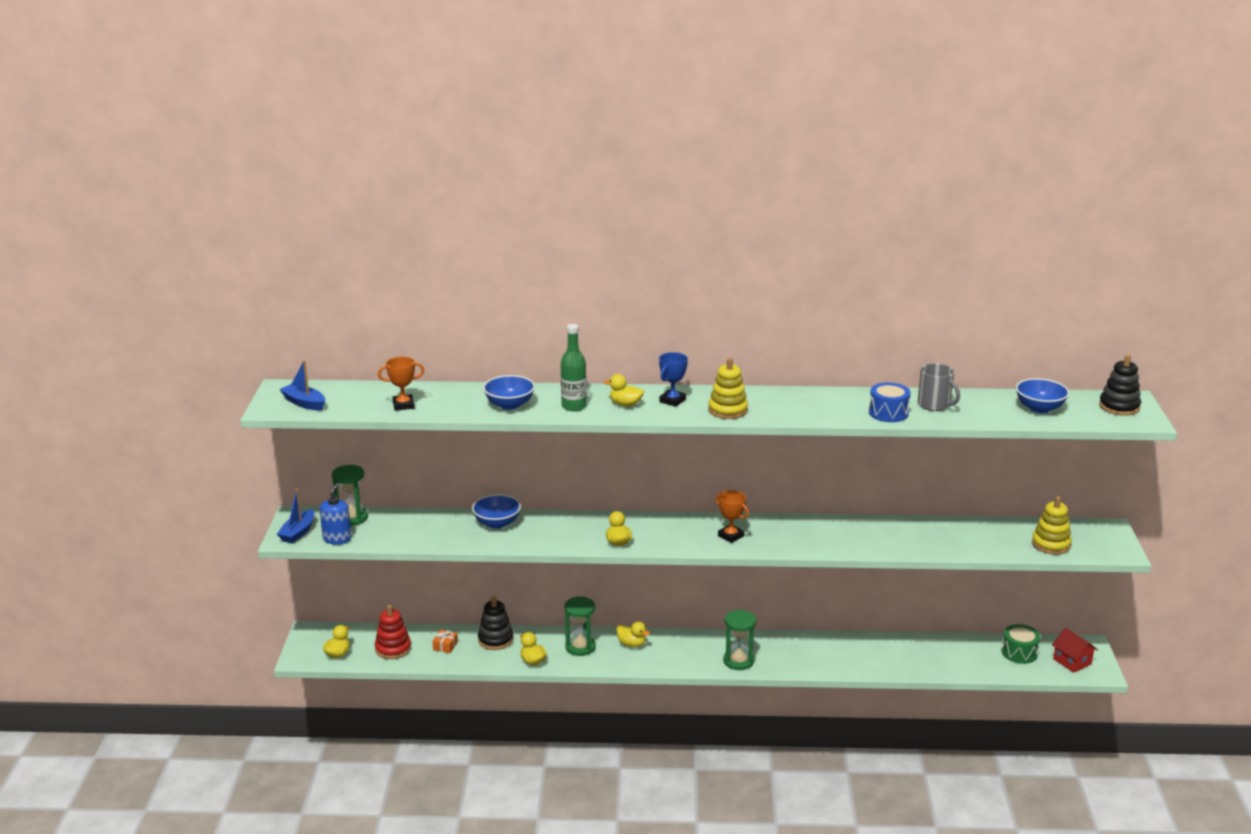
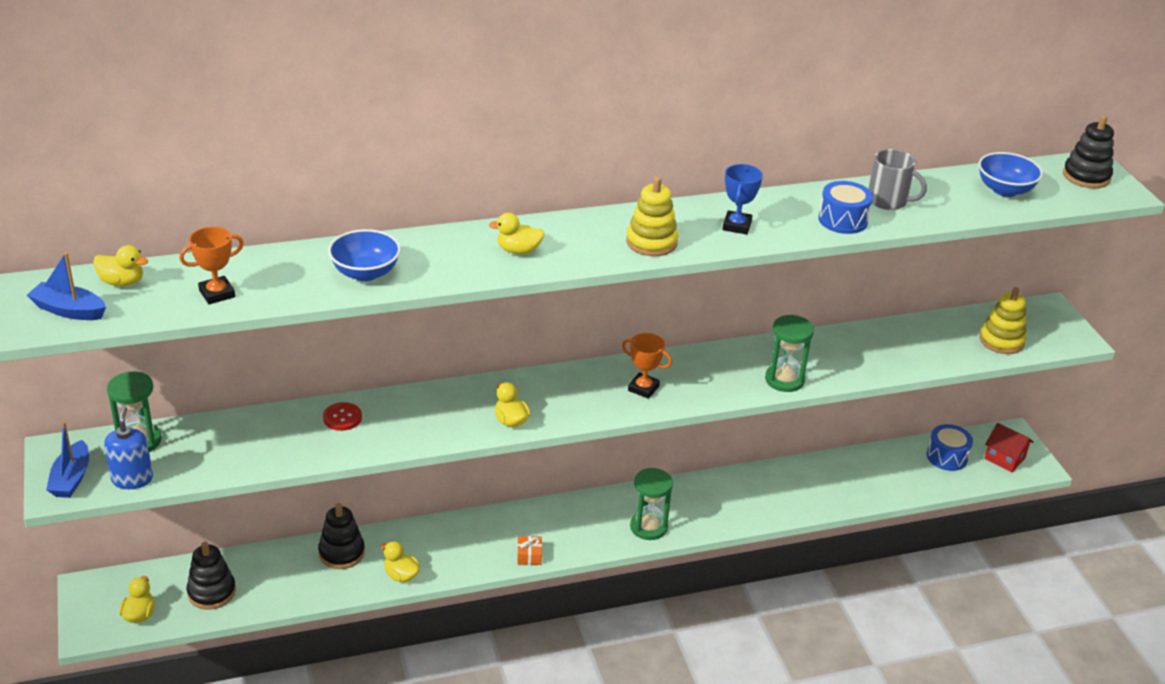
camera: 20 degrees left, 10 degrees up
(393, 649) = (211, 592): red stacking toy -> black stacking toy
(445, 646) = (280, 574): orange gift -> orange gift (529, 555)
(497, 523) = (342, 418): blue bowl -> red button
(574, 406) = (452, 263): green bottle -> none
(580, 647) = (452, 543): green hourglass -> green hourglass (784, 380)
(632, 644) = (513, 527): yellow duck -> yellow duck (122, 282)
(672, 401) = (575, 236): blue trophy -> blue trophy (736, 226)
(1019, 652) = (947, 457): green drum -> blue drum

